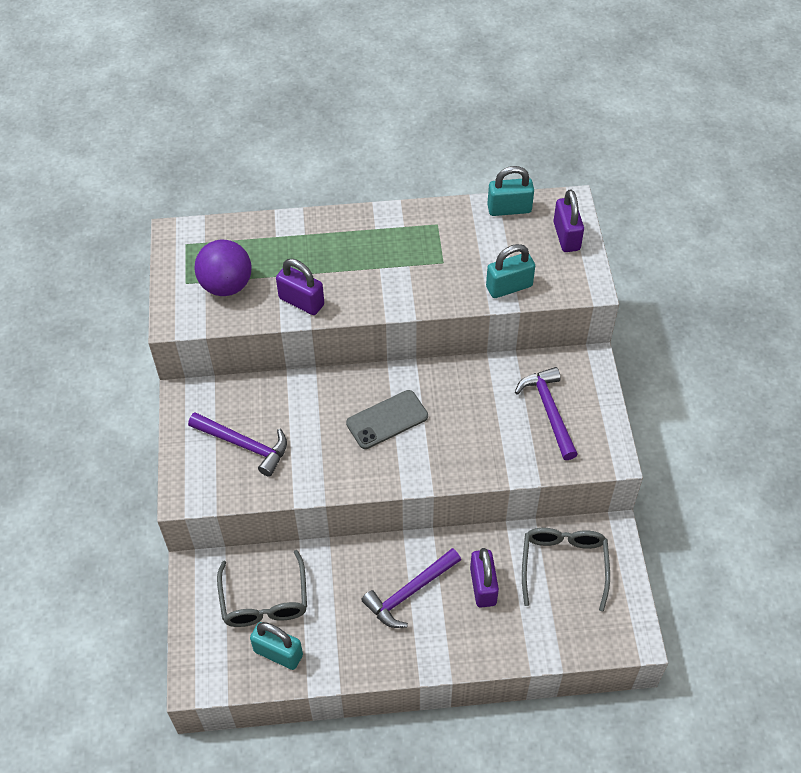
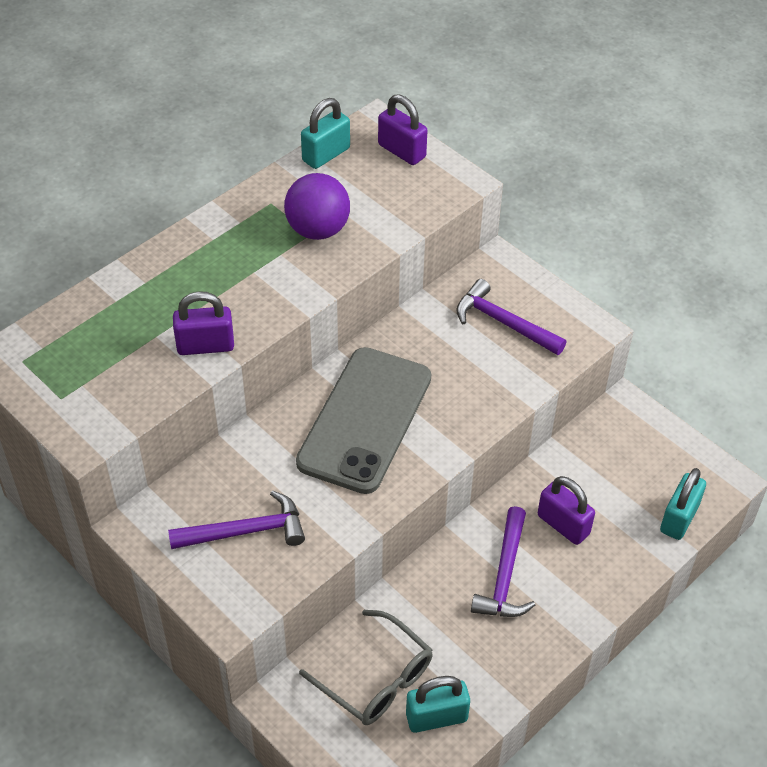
camera: 40 degrees left, 5 degrees down
(226, 285) = (109, 375): purple ball -> purple ball (318, 229)
(387, 420) = (365, 420): grey phone -> grey phone, size x1.80
(509, 286) = (393, 221): turquoise padlock -> turquoise padlock (679, 518)
(564, 565) = (613, 460): grey glasses -> none

